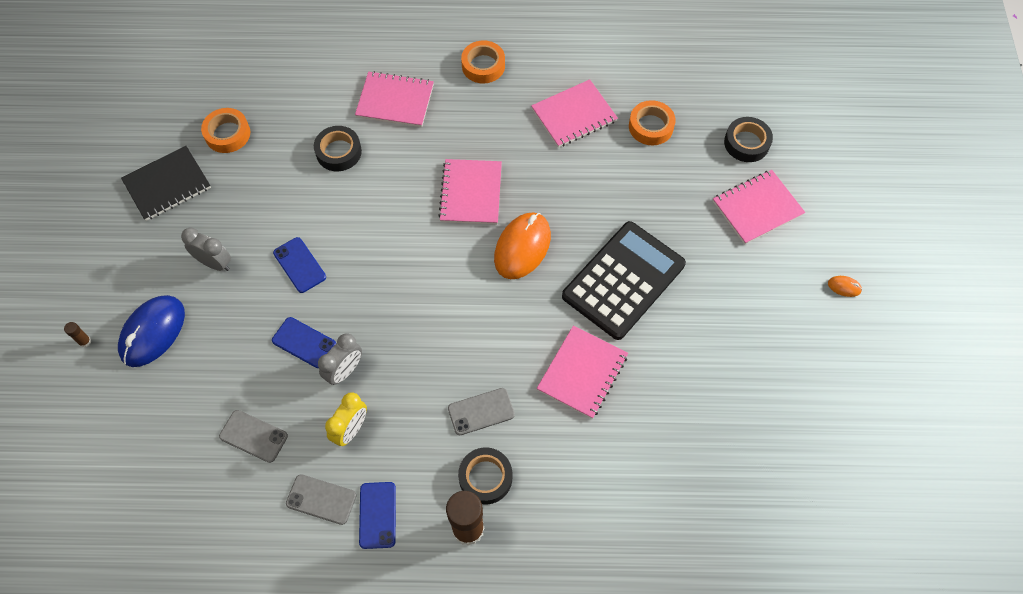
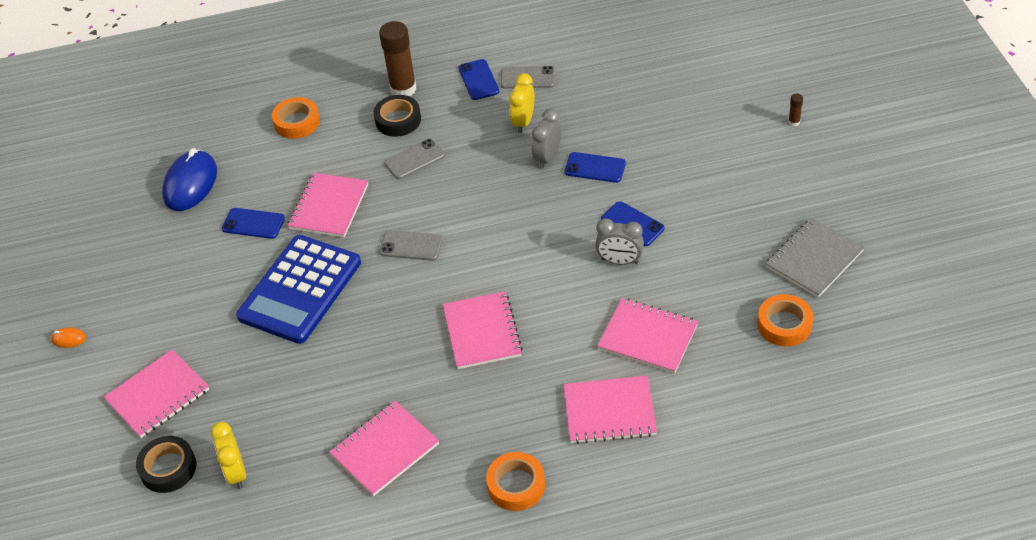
camera: 170 degrees right, 15 degrees down
(153, 332) = (738, 142): blue mouse -> blue mouse (190, 184)
(167, 184) = (814, 259): black notebook -> grey notebook
(215, 263) = (717, 205): grey clock -> grey clock (619, 261)
(253, 436) = (604, 99): grey phone -> grey phone (411, 246)
(338, 152) = (647, 337): black tape -> pink notebook
(522, 247) = (411, 294): orange mouse -> none
(623, 280) = (300, 290): black calculator -> blue calculator
(651, 126) = (287, 459): orange tape -> orange tape (297, 122)
(662, 374) = (253, 223): none -> blue phone
(692, 126) = (236, 473): none -> yellow clock

